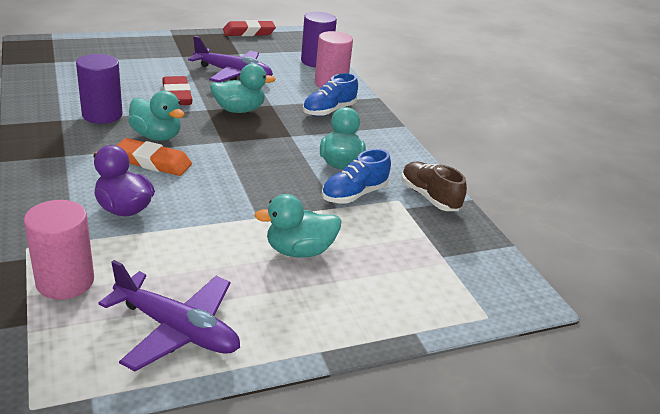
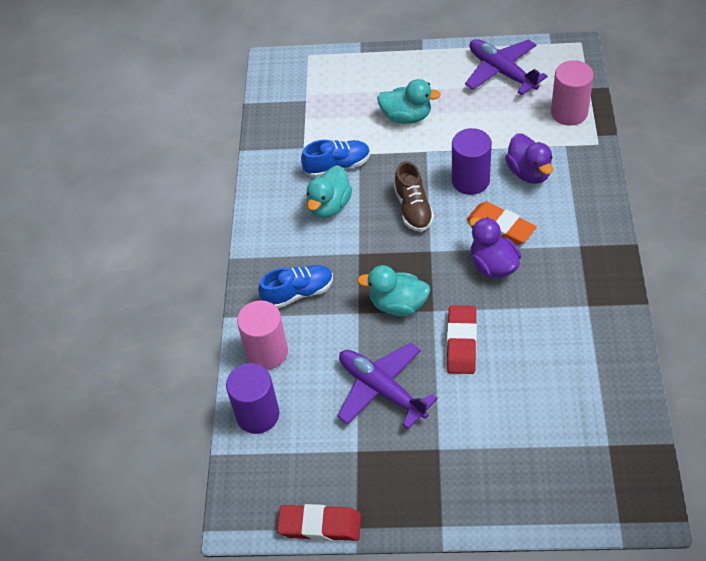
camera: 150 degrees left, 20 degrees up
(102, 115) = (546, 309): purple cylinder -> purple cylinder (470, 180)
(156, 136) = (493, 265): turquoise duck -> purple duck
(429, 197) = (275, 155): brown shoe -> brown shoe (413, 209)

